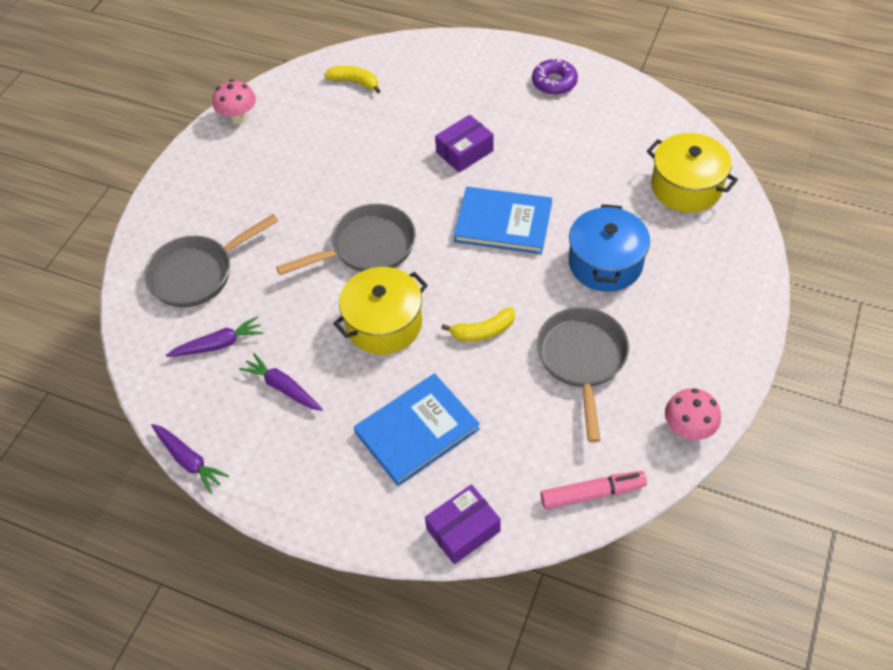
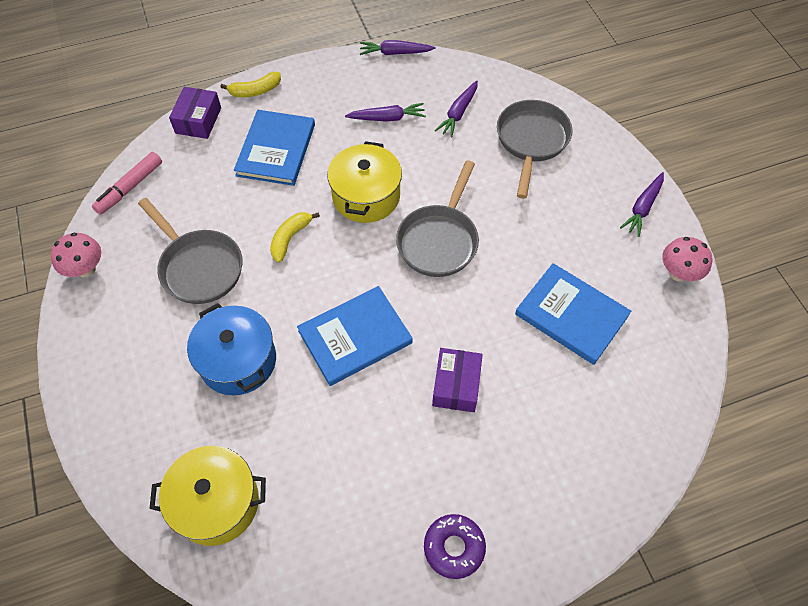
camera: 135 degrees right, 5 degrees up
(197, 168) = (642, 208): none -> purple carrot
(340, 140) = (571, 315): none -> blue book
(355, 82) = (638, 387): yellow banana -> yellow banana (255, 91)

